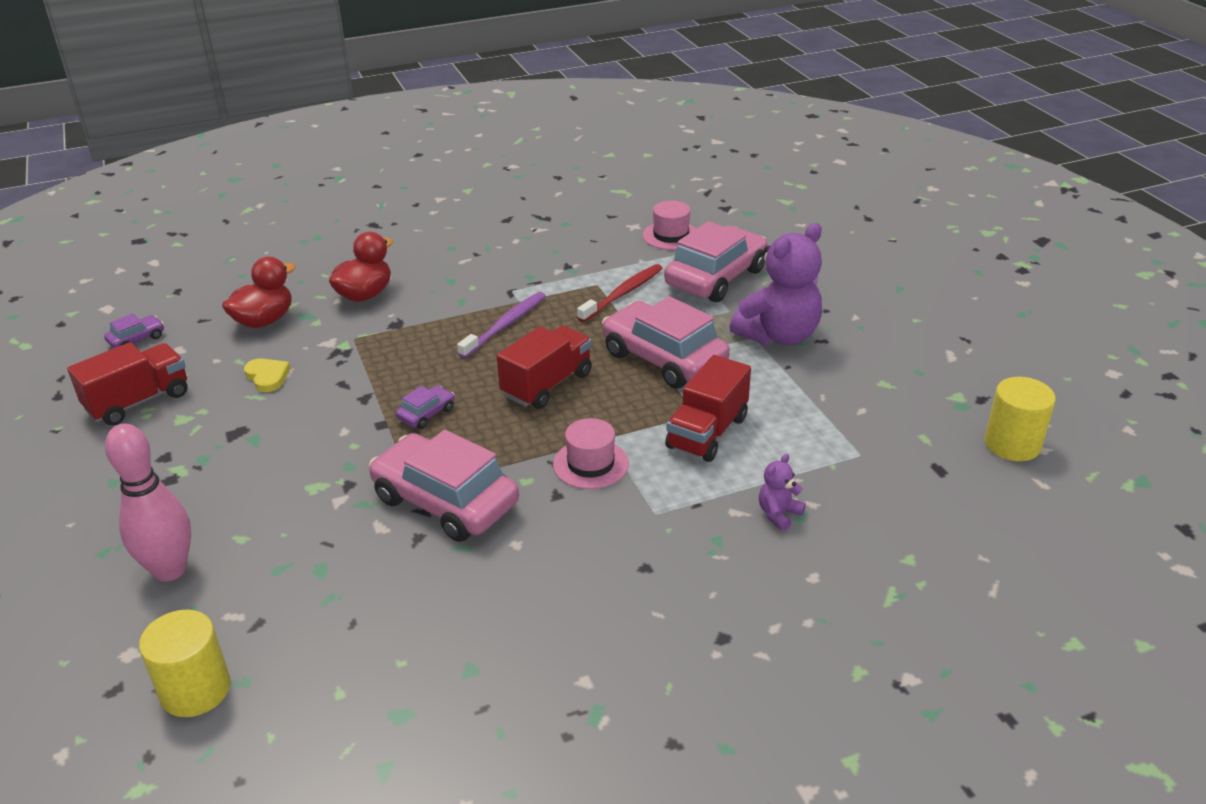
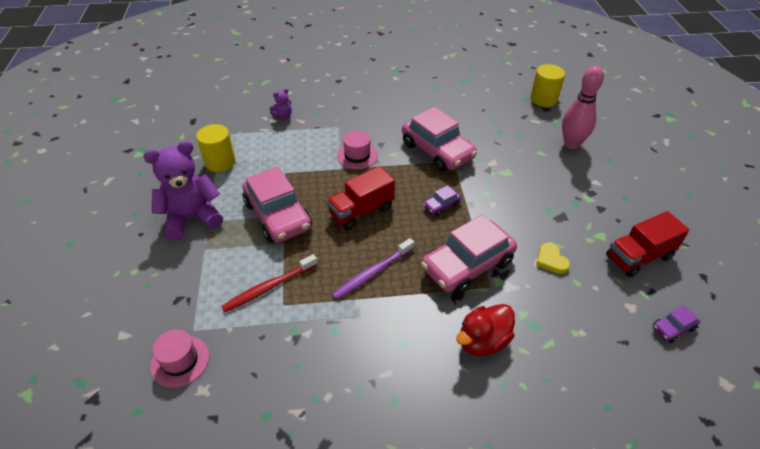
camera: 165 degrees left, 10 degrees up
(264, 321) = (568, 326): red duck -> none
(707, 433) = (286, 160): red truck -> none
(715, 277) = (186, 289): pink car -> pink car (467, 265)
(1012, 444) = (145, 125): yellow cylinder -> yellow cylinder (220, 162)

